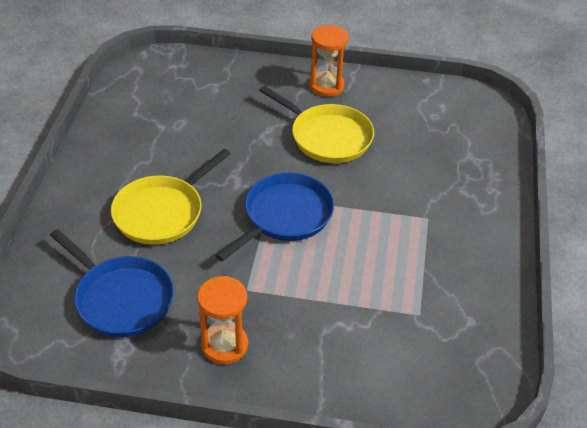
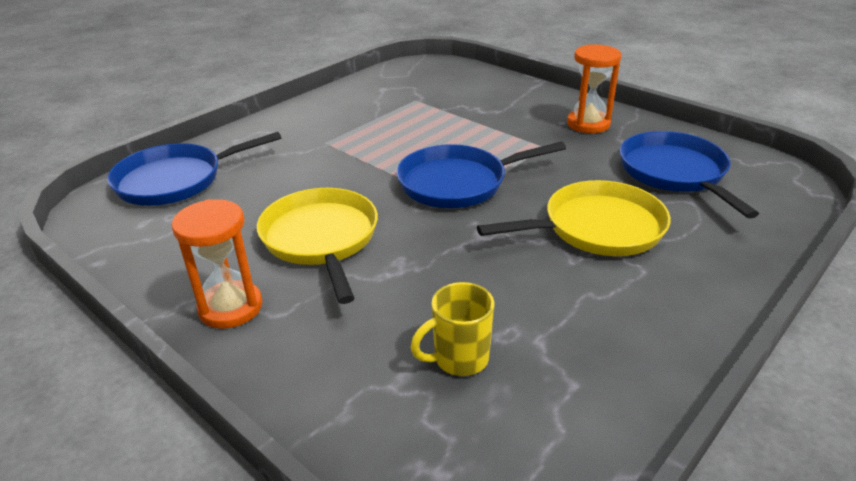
camera: 145 degrees left, 10 degrees down
(194, 105) = (459, 359): none -> yellow mug
(476, 140) = (175, 180): none -> blue pan

